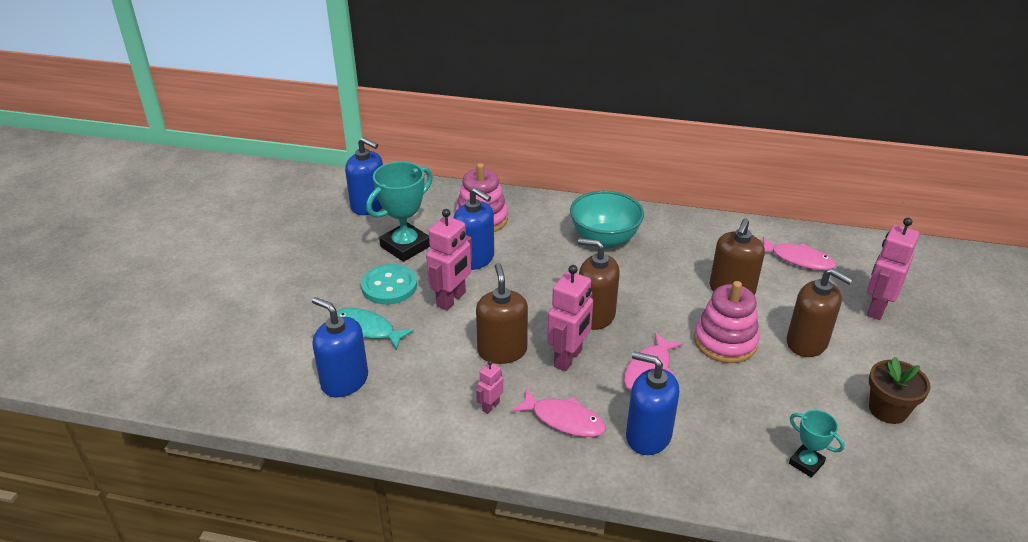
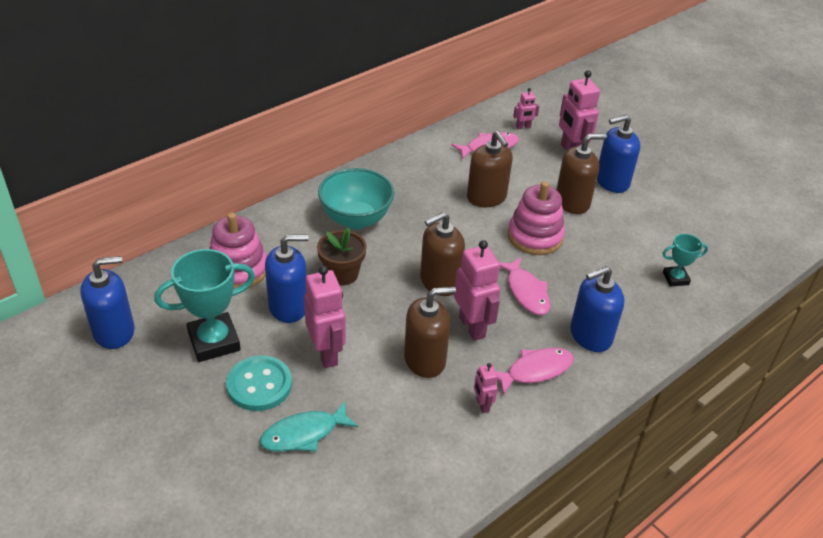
camera: 55 degrees left, 5 degrees up
(344, 381) = (358, 487): blue soap dispenser -> blue soap dispenser (612, 181)
(405, 246) = (214, 341): turquoise trophy -> turquoise trophy turned 75 degrees clockwise
(502, 351) = (425, 360): brown soap dispenser -> brown soap dispenser turned 135 degrees clockwise
(859, 264) = (523, 127): none -> pink robot
(888, 410) = (661, 213): brown flower pot -> brown flower pot (342, 274)

